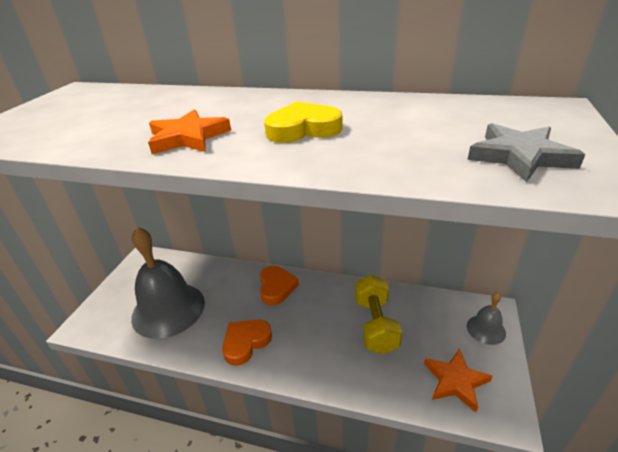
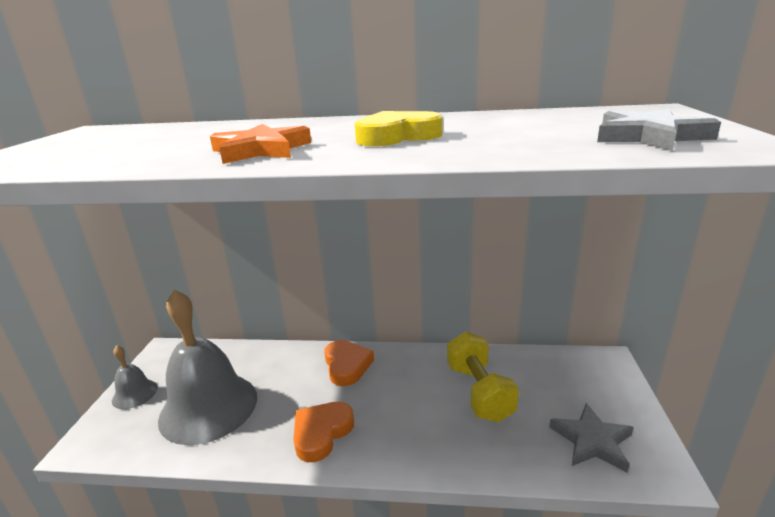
camera: 10 degrees left, 10 degrees down
(455, 381) = (592, 441): orange star -> grey star
(486, 329) = (606, 381): grey bell -> grey bell (135, 394)

